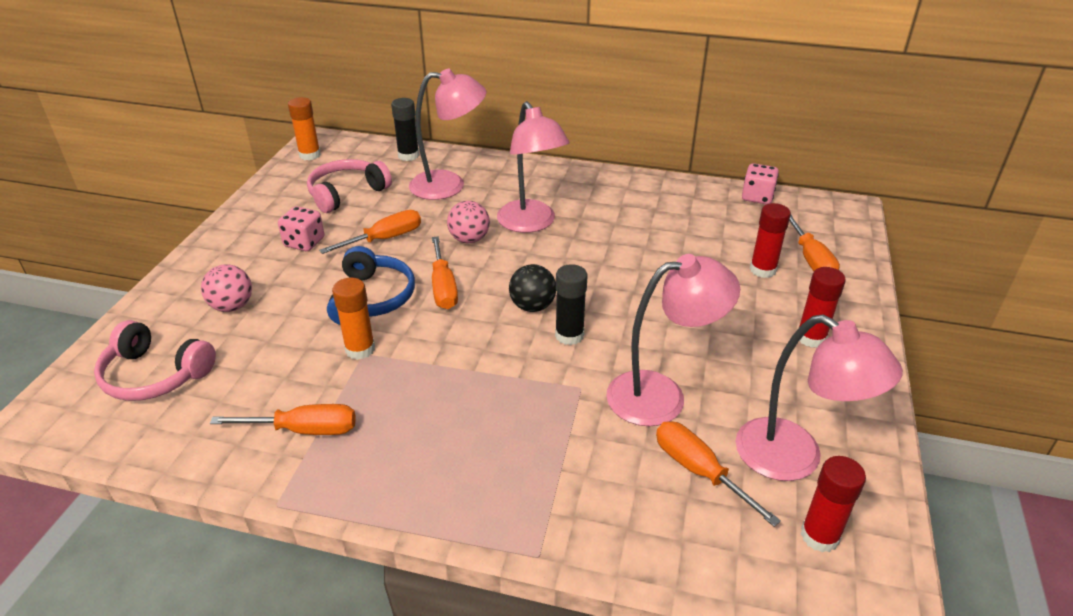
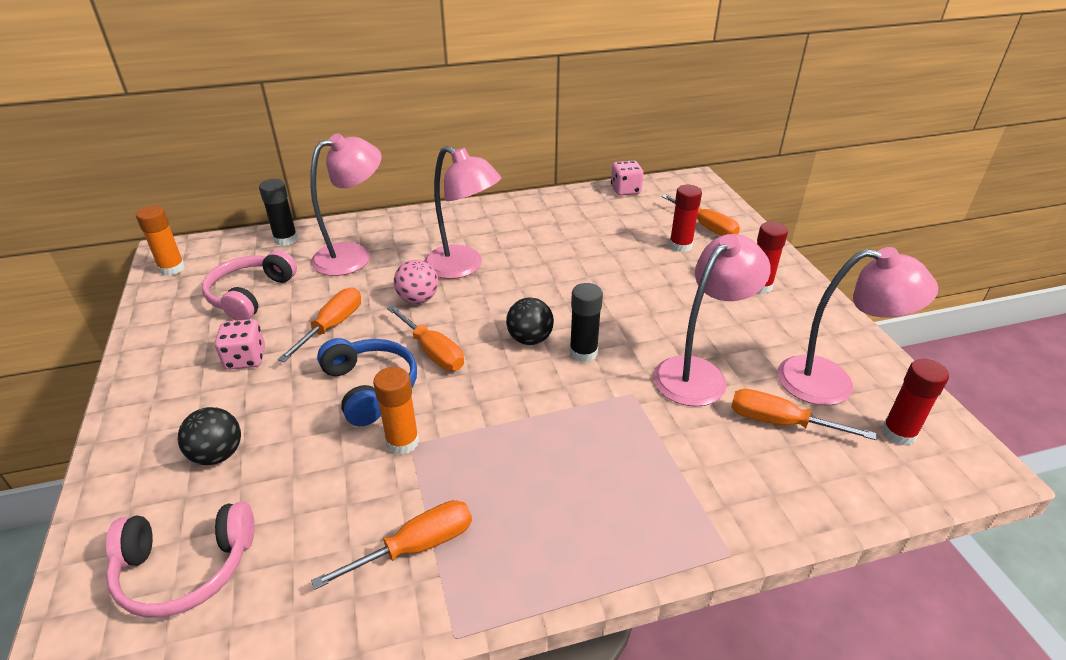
camera: 30 degrees left, 0 degrees up
(232, 306) = (218, 455): pink ball -> black ball

